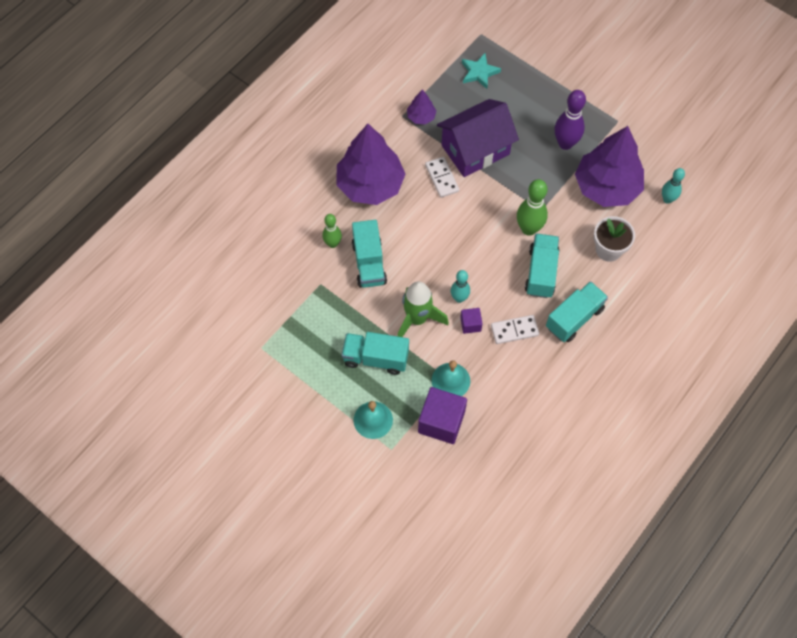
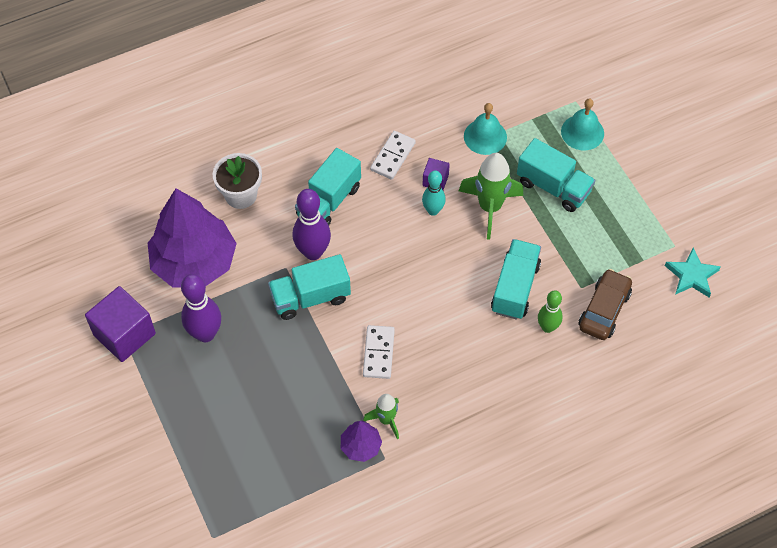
camera: 155 degrees left, 5 degrees down
(297, 273) = (604, 310): none -> brown car
(370, 185) = (470, 381): purple tree -> none
(413, 138) = (386, 420): none -> green rocket
(441, 422) = (514, 105): purple cube -> purple cube (124, 334)
(475, 149) = (318, 372): purple house -> none
(479, 72) = (250, 478): turquoise star -> turquoise star (691, 275)
(514, 330) = (392, 156): white domino -> white domino turned 75 degrees counterclockwise
(528, 229) = (313, 252): green bowling pin -> purple bowling pin
(574, 318) = (323, 144): turquoise truck -> turquoise truck (310, 297)
(667, 199) = (138, 221): turquoise bowling pin -> none

